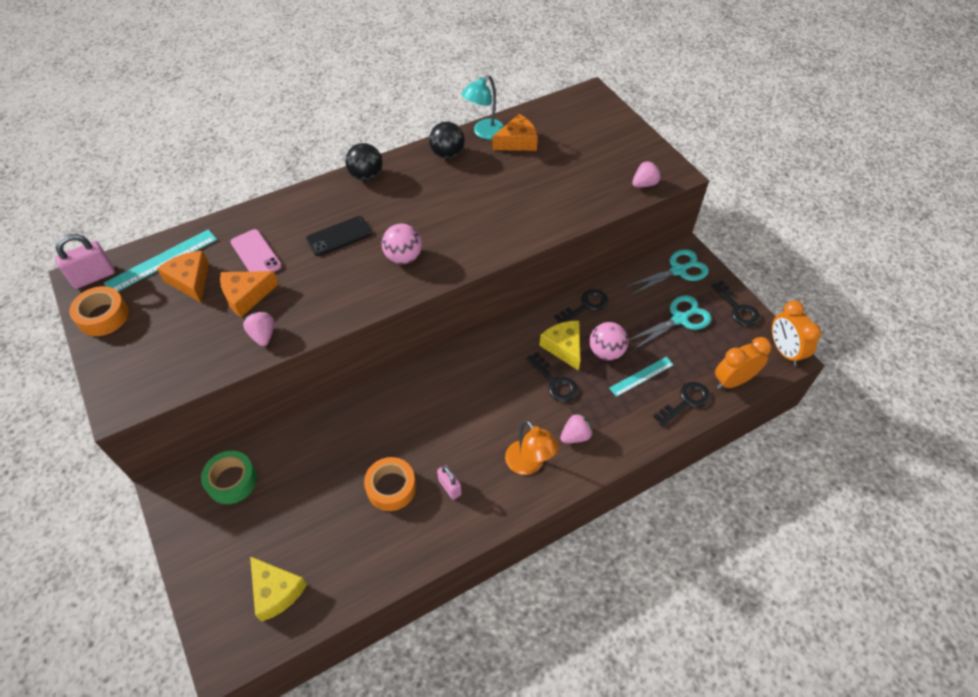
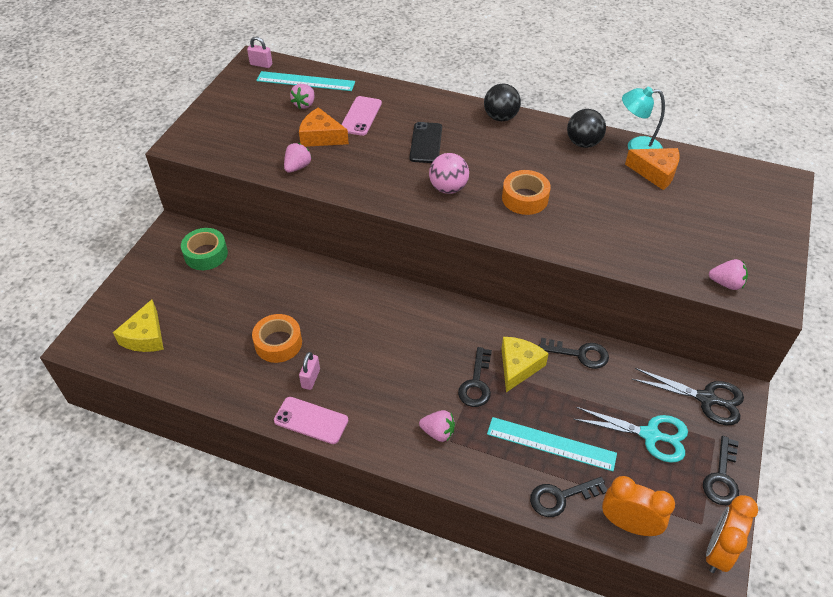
camera: 50 degrees right, 5 degrees down
(94, 277) = (261, 64): pink padlock -> pink padlock, size x0.64
(103, 316) = (236, 90): orange tape -> orange tape (525, 198)
(190, 281) = (304, 104): orange cheese -> pink strawberry
(339, 236) = (426, 143): black phone -> black phone turned 75 degrees clockwise
(490, 514) = (311, 420): none -> pink phone
(529, 464) = (379, 417): orange lamp -> none
(606, 352) = (547, 400): pink ball -> none
(641, 376) = (551, 444): turquoise ruler -> turquoise ruler, size x1.52
(678, 270) = (706, 399): turquoise scissors -> black scissors
(686, 402) = (561, 497): black key -> black key turned 150 degrees clockwise

